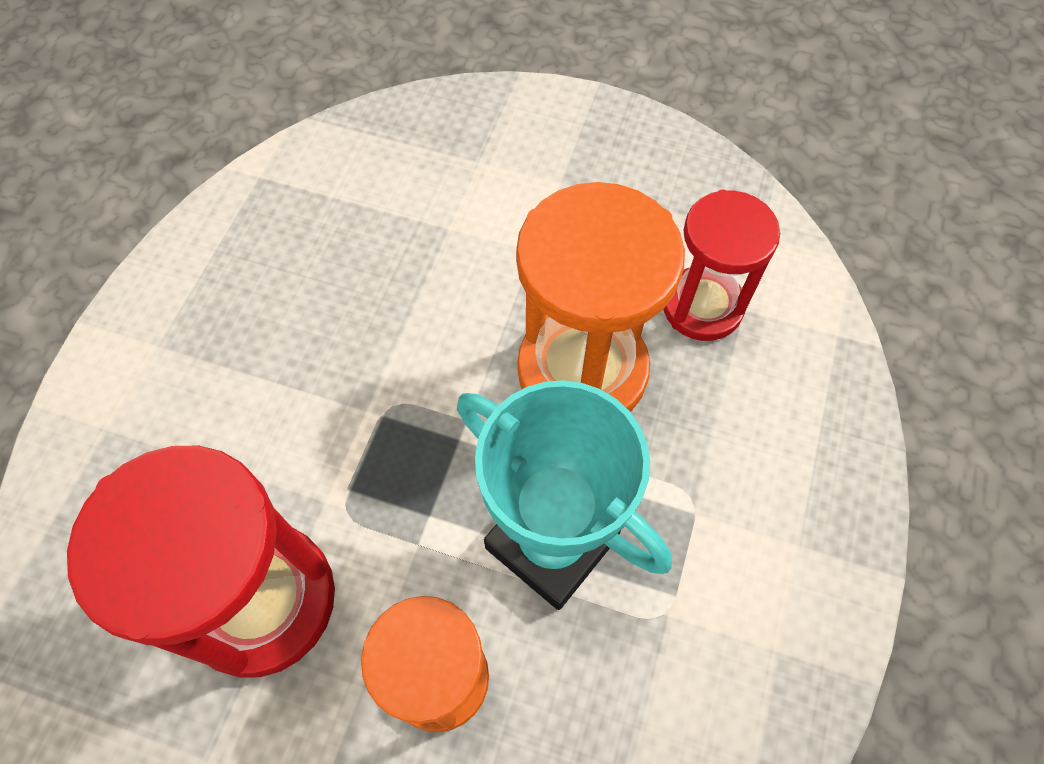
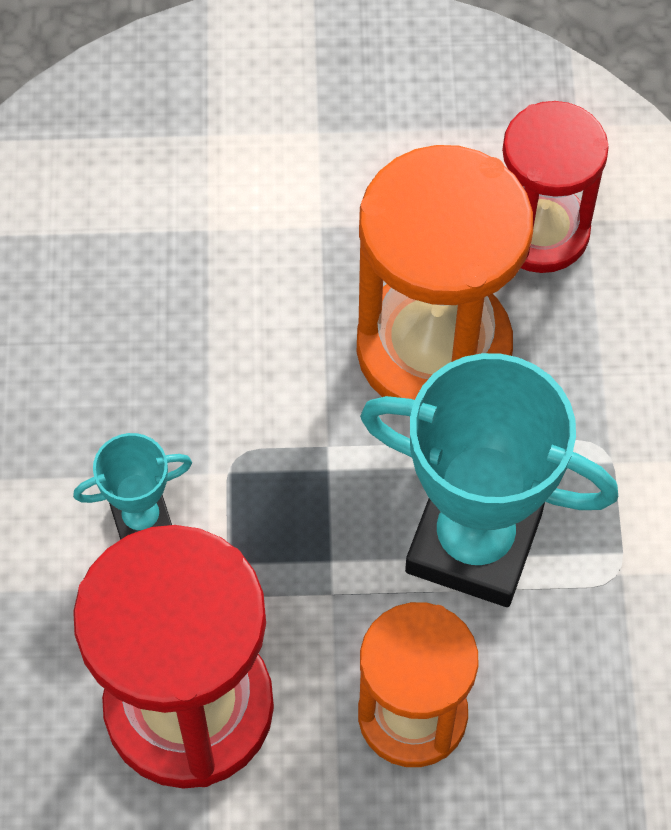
camera: 20 degrees left, 0 degrees up
(298, 430) = (142, 520): none -> turquoise trophy

